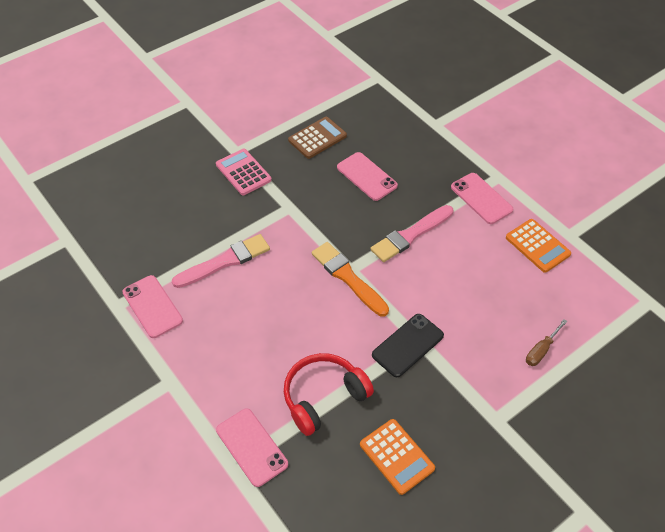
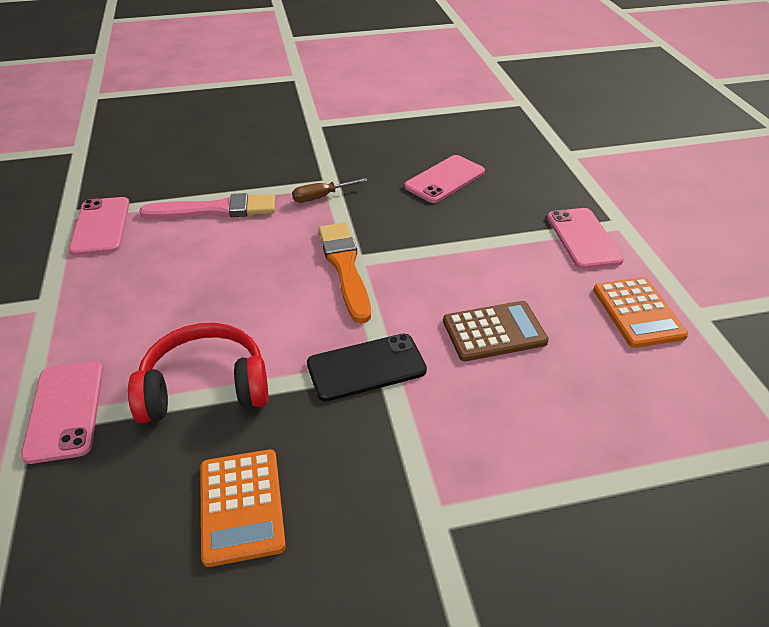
camera: 25 degrees right, 10 degrees down
(243, 172) = (306, 141): pink calculator -> none
(317, 138) = (412, 133): brown calculator -> brown calculator (494, 331)
(366, 176) = (445, 179): pink phone -> pink phone turned 60 degrees clockwise
(410, 235) = (459, 249): pink brush -> none
(541, 350) = (569, 447): brown screwdriver -> brown screwdriver (321, 197)

